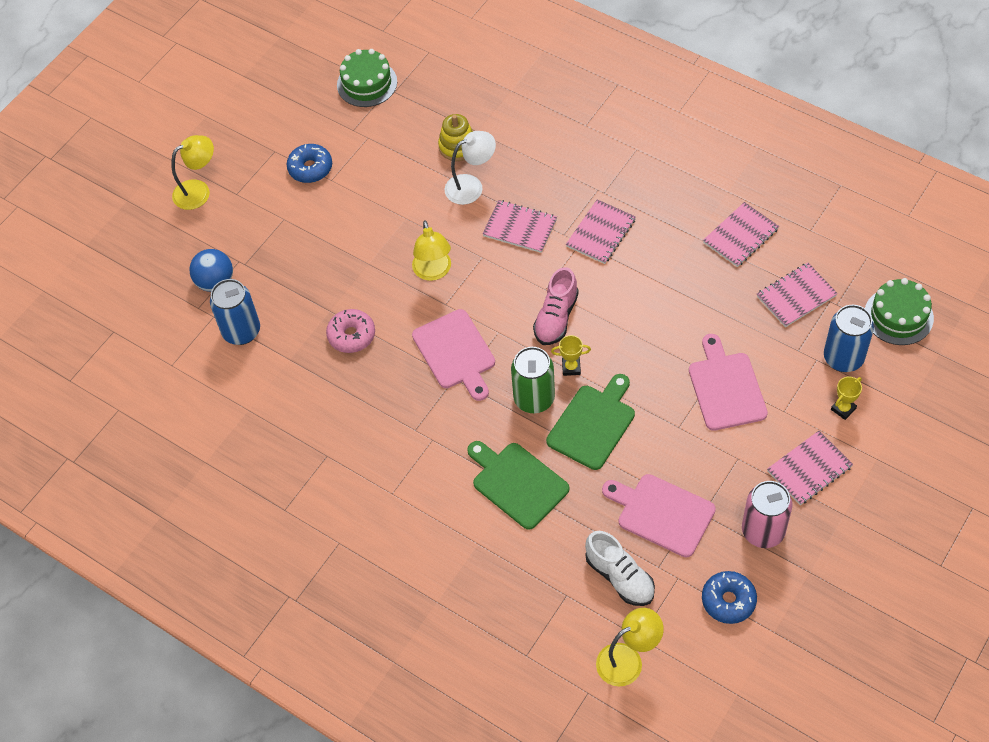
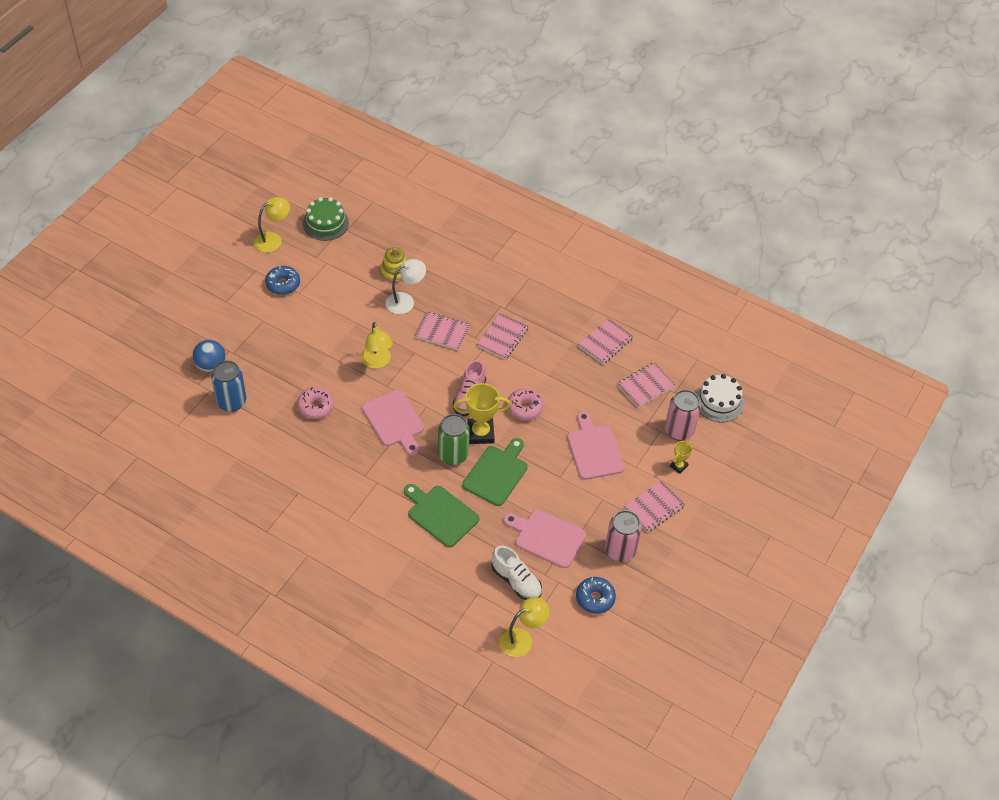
camera: 10 degrees left, 5 degrees down
(198, 191) = (196, 298): yellow lamp -> yellow lamp (273, 239)
(571, 367) = (480, 433): yellow trophy -> yellow trophy, size x1.94
(631, 331) = (525, 408): none -> pink donut
(843, 358) = (679, 430): blue can -> pink can
(898, 316) = (719, 402): green cake -> white cake

